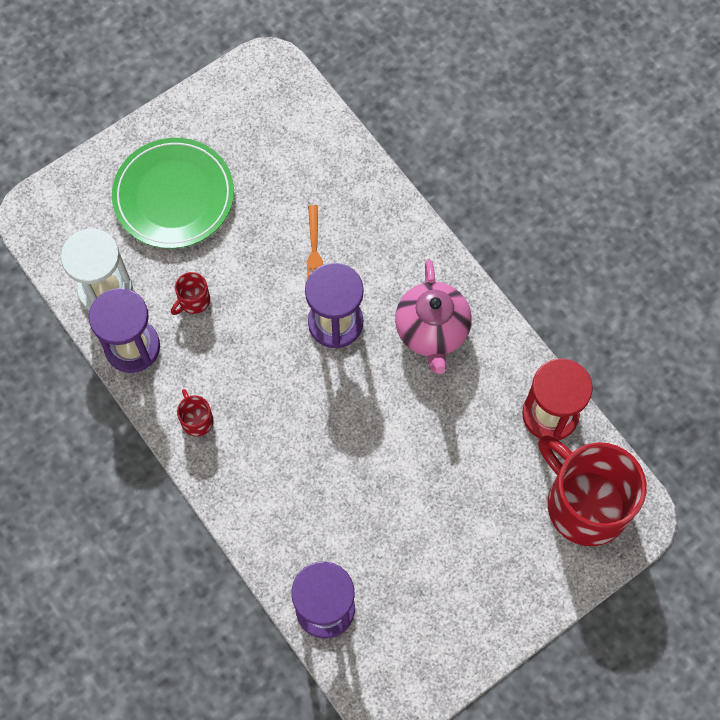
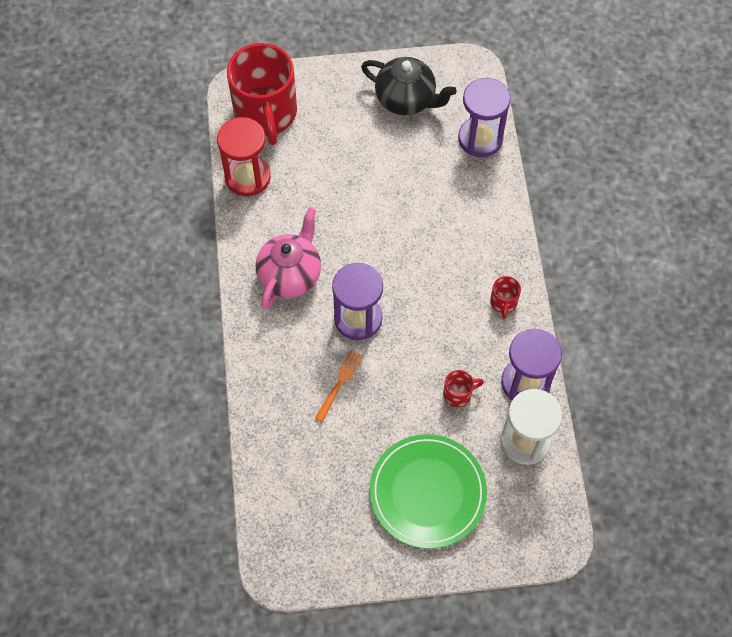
camera: 150 degrees left, 5 degrees down
(439, 614) = (406, 100): none -> black teapot

